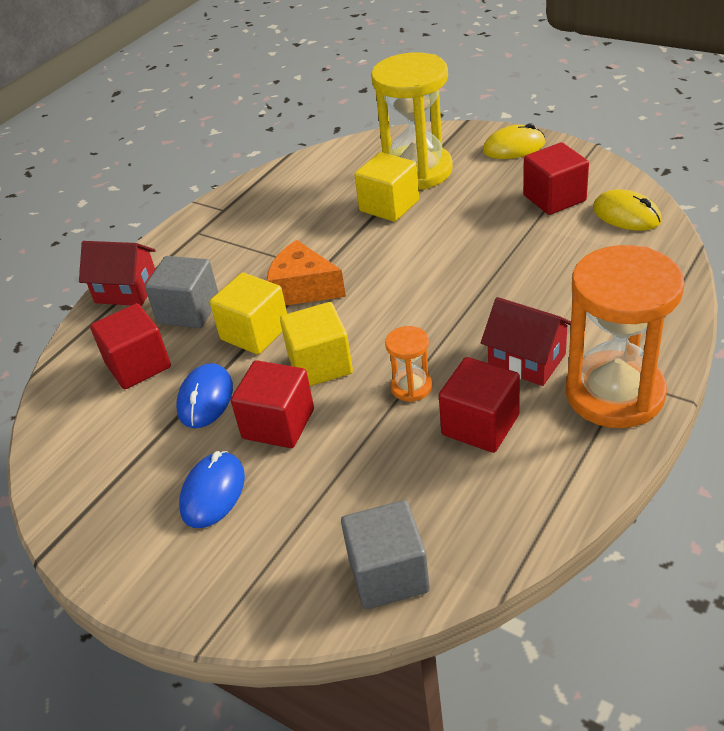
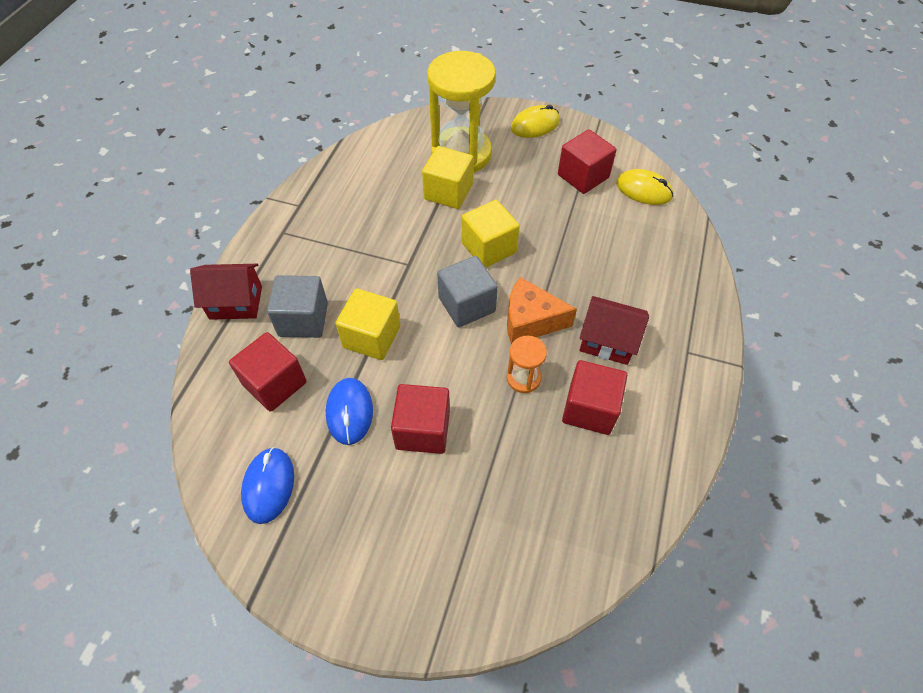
camera: 20 degrees left, 15 degrees up
(213, 492) = (388, 508): blue mouse -> blue mouse (269, 486)
(303, 289) = (400, 286): orange cheese -> orange cheese (530, 321)
(320, 365) = (440, 364): yellow cube -> yellow cube (489, 248)
(388, 574) = (560, 564): grey cube -> grey cube (466, 304)
(614, 393) = (683, 365): orange hourglass -> none

